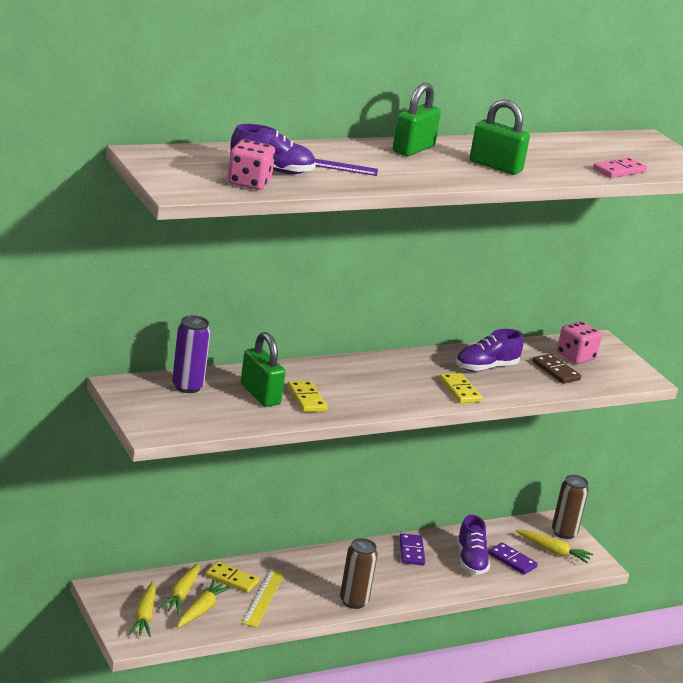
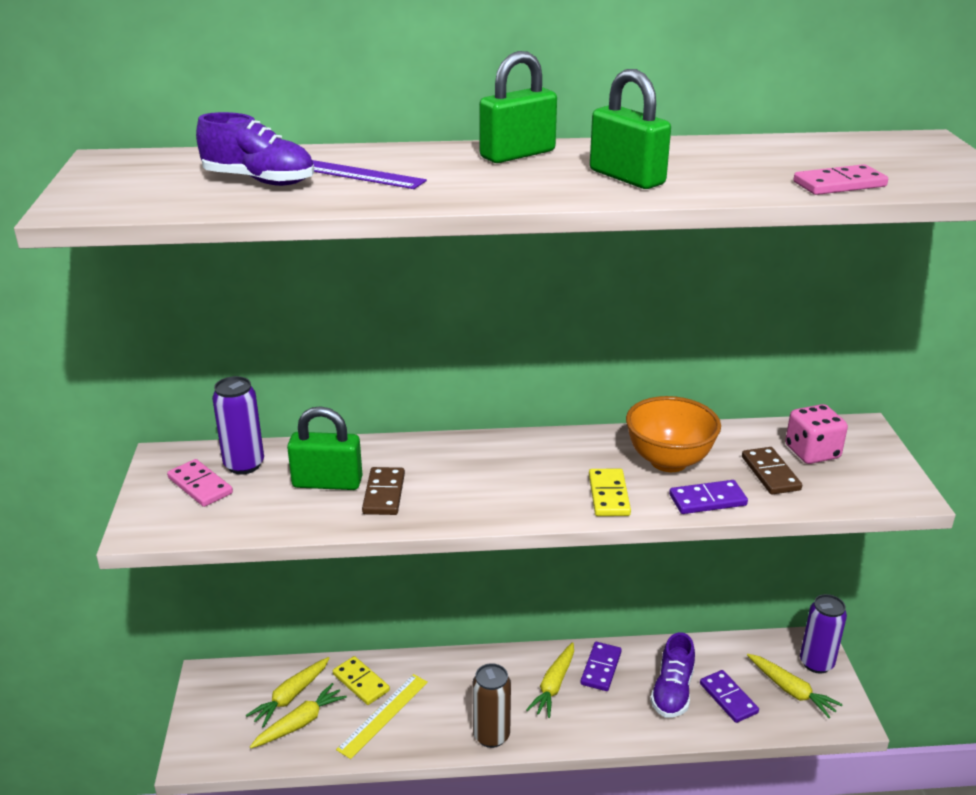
camera: 25 degrees right, 5 degrees up
(144, 616) = (230, 722): yellow carrot -> yellow carrot (554, 685)
(167, 402) = (200, 486): none -> pink domino
(249, 183) = (199, 197): pink dice -> none
(260, 394) = (327, 483): green padlock -> green padlock turned 75 degrees counterclockwise
(306, 399) = (384, 494): yellow domino -> brown domino
(486, 367) = (668, 461): purple shoe -> orange bowl
(525, 389) = (707, 500): none -> purple domino
(564, 533) = (816, 663): brown can -> purple can

